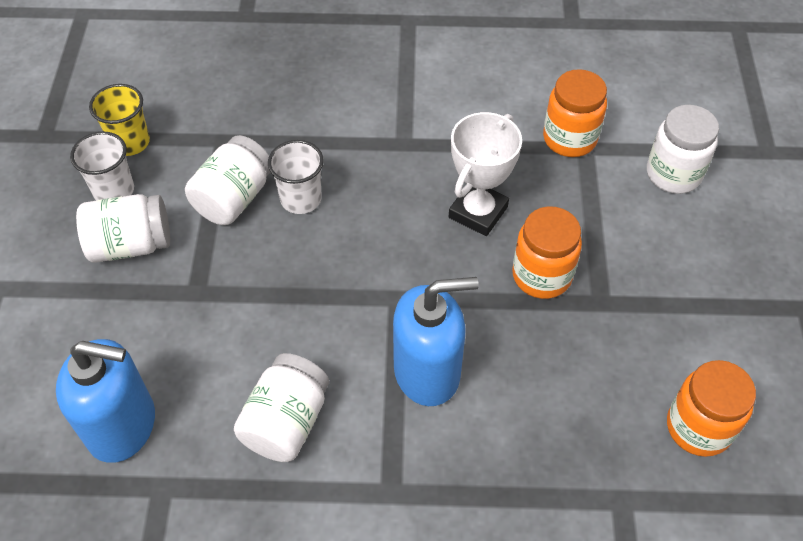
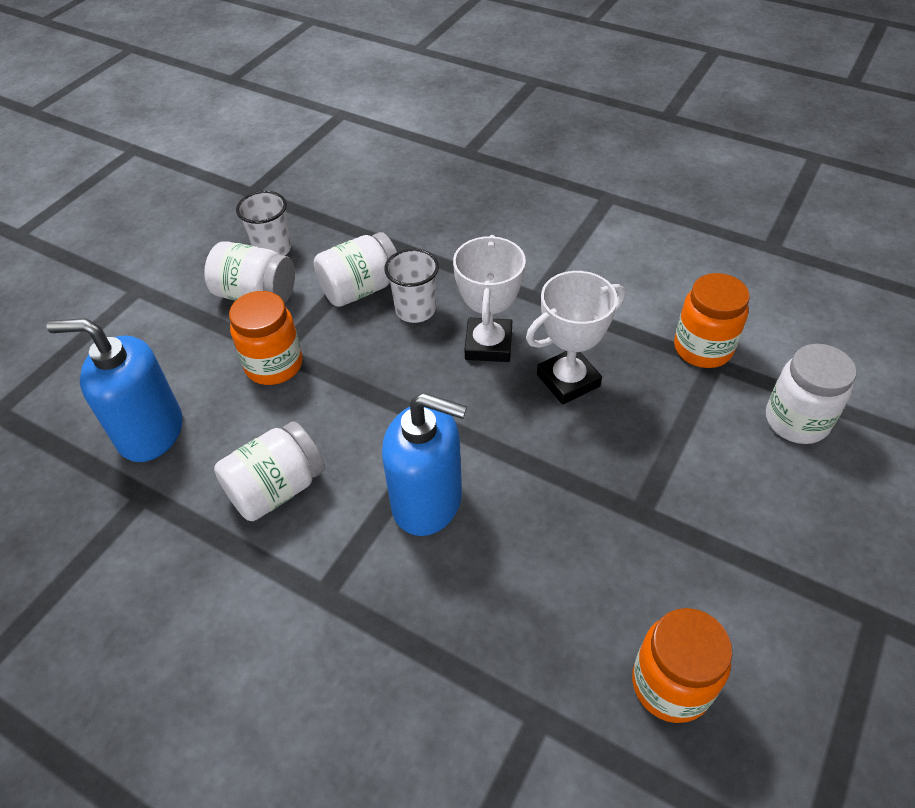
camera: 30 degrees right, 5 degrees down
(122, 425) = (150, 432): blue soap dispenser -> blue soap dispenser turned 150 degrees clockwise
(130, 142) = (310, 218): yellow cup -> none
(389, 206) = (488, 345): none -> white trophy
(541, 275) = (594, 461): orange jar -> orange jar (274, 365)

